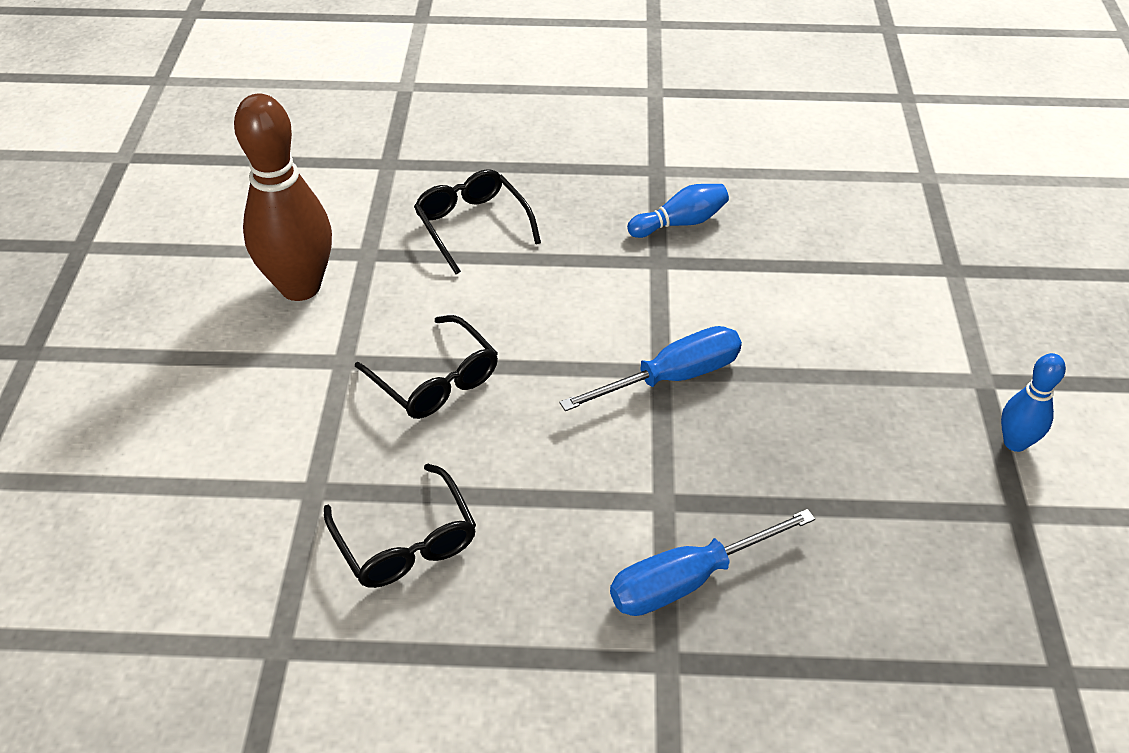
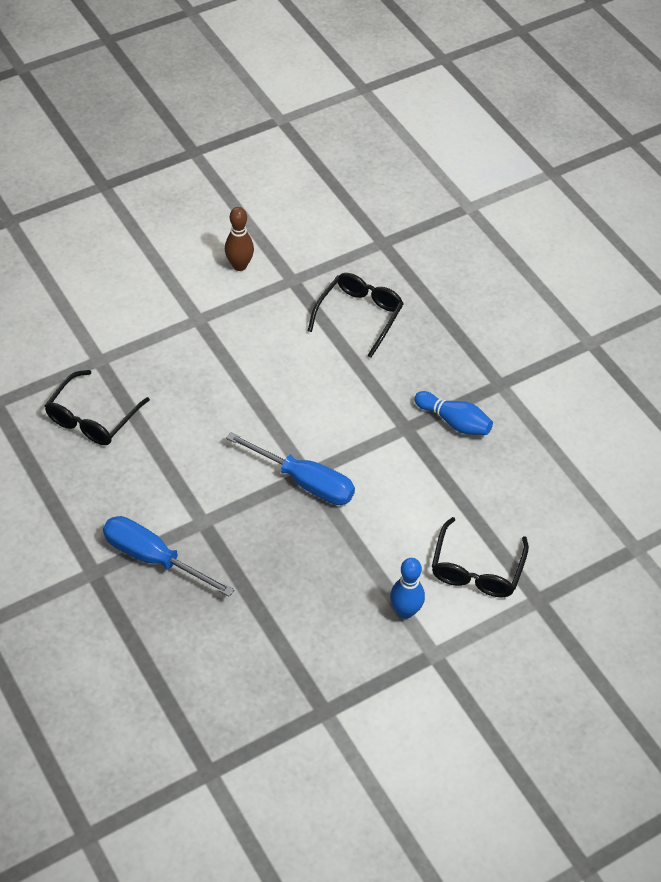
camera: 55 degrees right, 5 degrees up
(300, 287) = (239, 265): brown bowling pin -> brown bowling pin, size x0.50
(436, 380) = (214, 369): black glasses -> black glasses (476, 569)
(1015, 442) = (386, 690): blue bowling pin -> blue bowling pin (405, 611)

